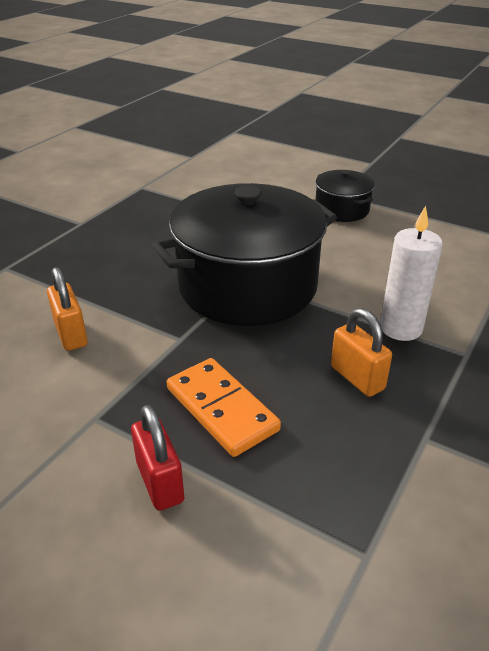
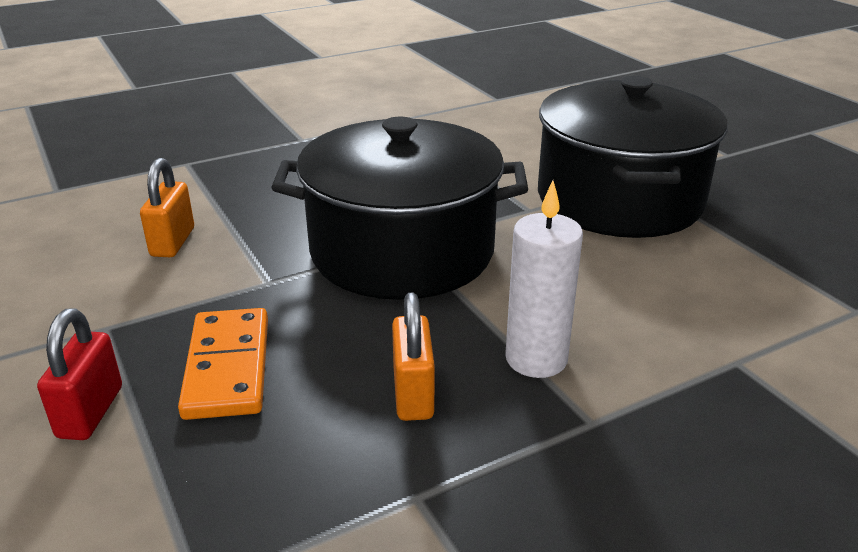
camera: 30 degrees right, 5 degrees down
(342, 209) = (619, 199): black pot -> black pot, size x2.11

